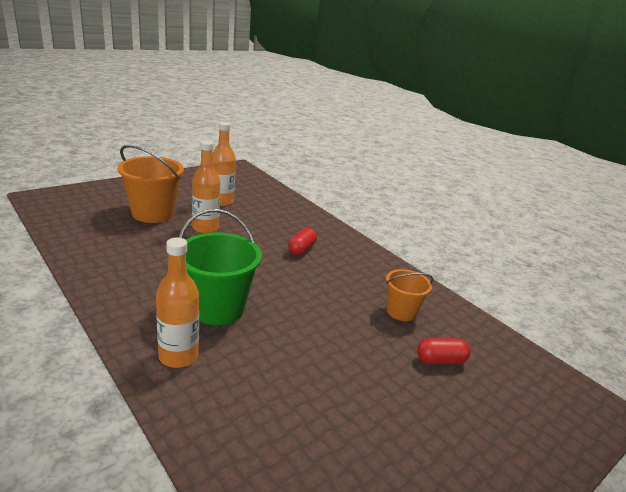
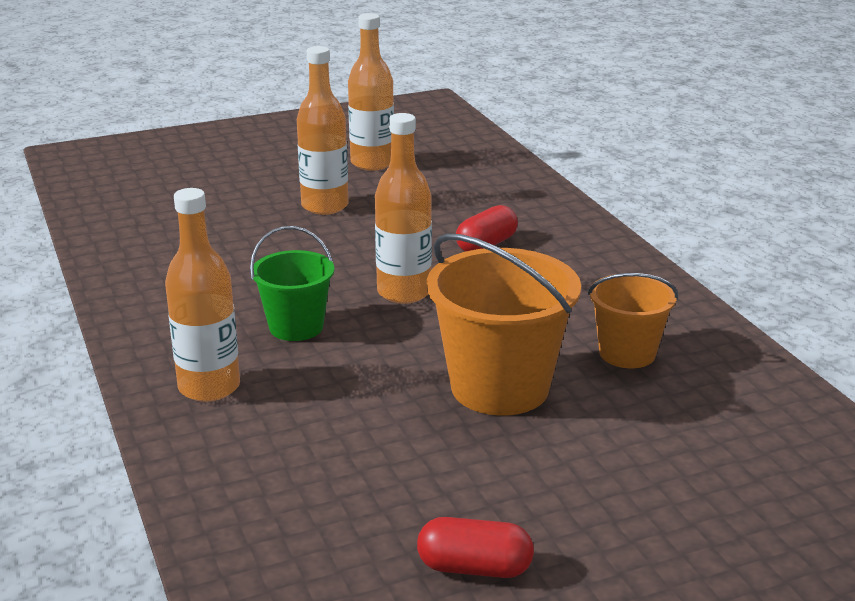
camera: 20 degrees right, 0 degrees up
(153, 213) = (243, 181): orange bucket -> orange bucket (499, 387)
(217, 308) = (296, 327): green bucket -> green bucket, size x0.60
(270, 281) = (404, 292): none -> orange bottle
(440, 360) = (659, 431): red capsule -> red capsule (474, 568)

